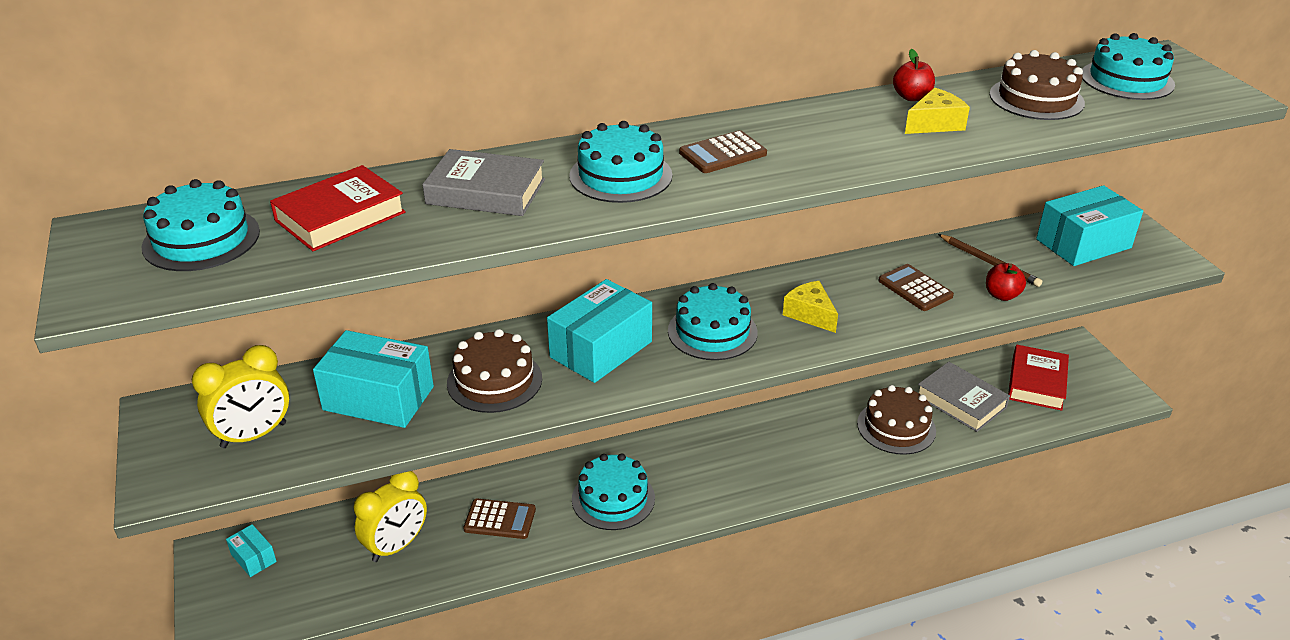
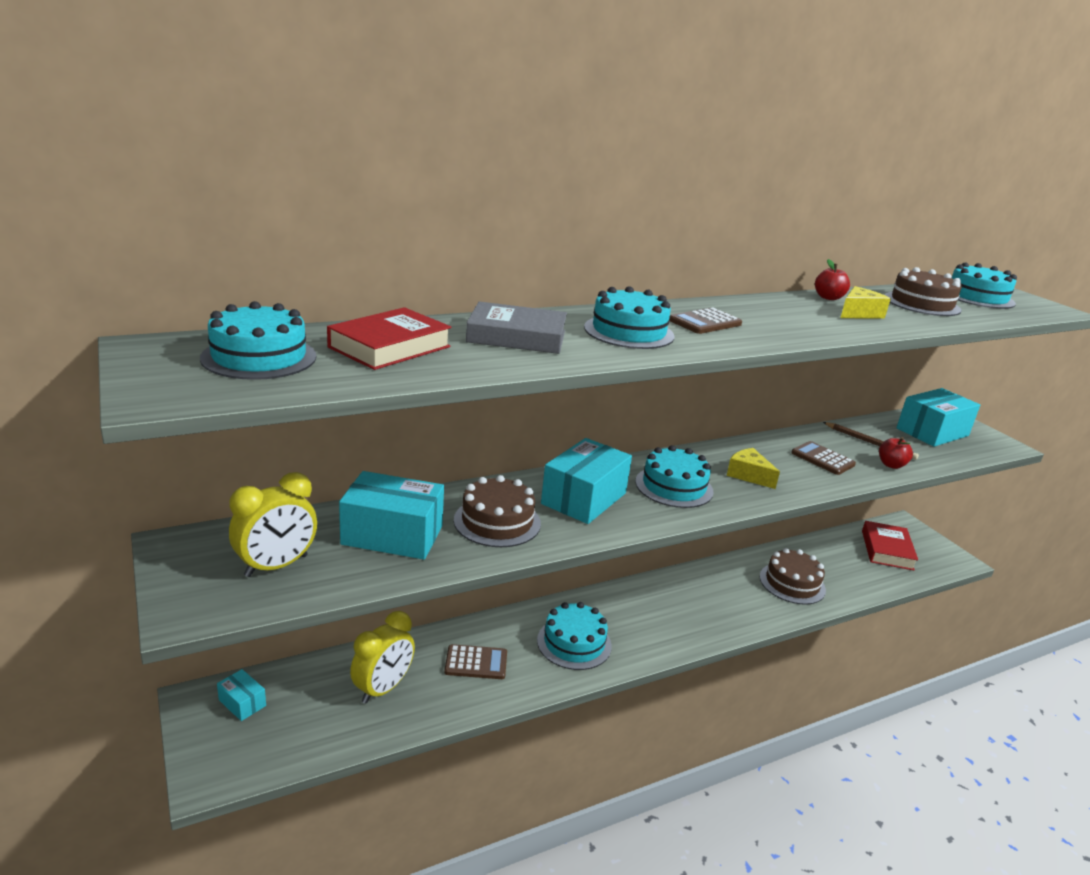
camera: 10 degrees left, 10 degrees down
(961, 401) = (835, 564): grey book -> none

